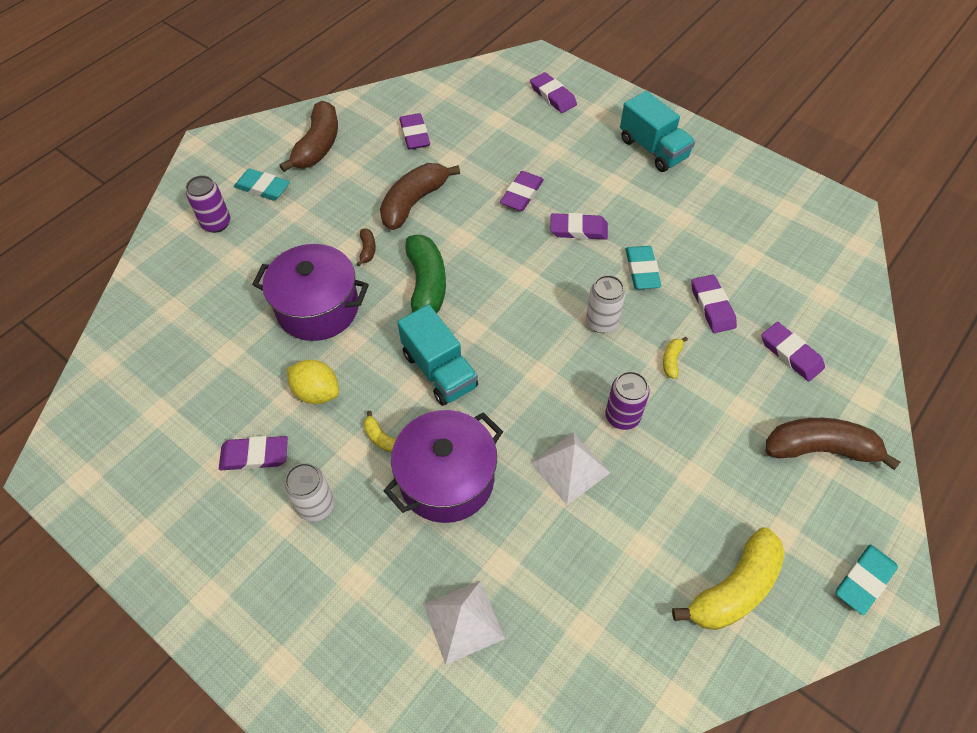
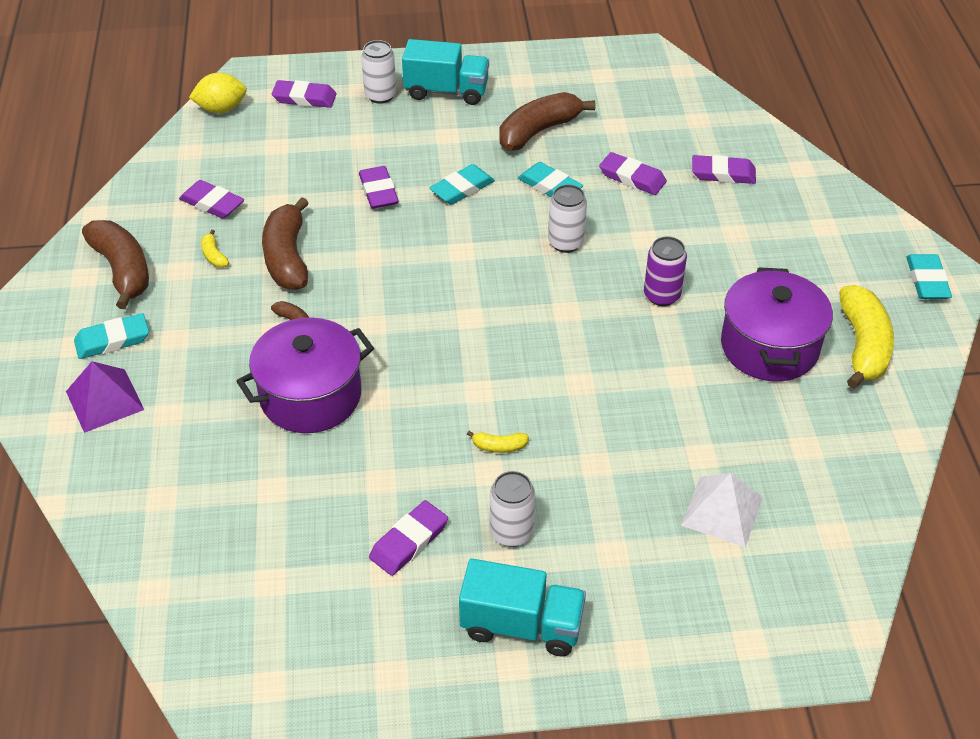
camera: 45 degrees left, 10 degrees down
(216, 223) = (105, 400): purple can -> purple pyramid
(317, 392) = (399, 456): yellow lemon -> yellow lemon (221, 109)
(426, 285) = (387, 313): green banana -> none
(440, 370) = (483, 365): turquoise truck -> turquoise truck (521, 625)
(447, 479) = (589, 433): purple pot -> purple pot (769, 347)
(570, 468) = (668, 356): white pyramid -> none
(578, 229) = (462, 188): purple eraser -> turquoise eraser
(604, 124) = (380, 95): none -> white can
(671, 360) = (649, 234): yellow banana -> yellow banana (214, 256)
(820, 449) = (812, 221): brown banana -> brown banana (538, 131)

